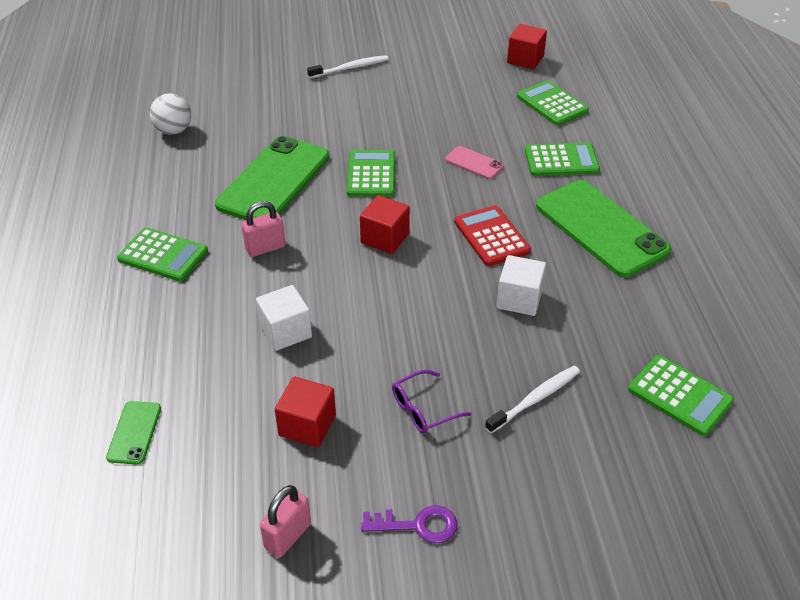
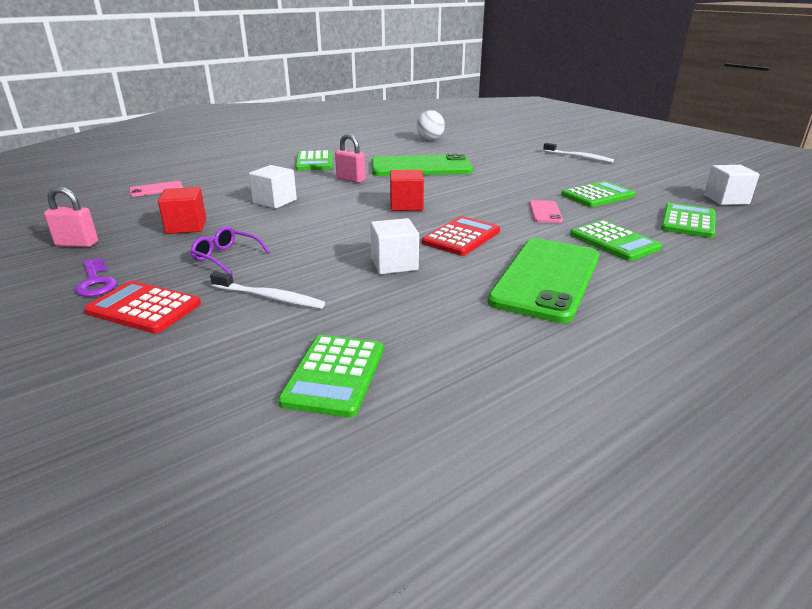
camera: 60 degrees right, 15 degrees down
(134, 432) = (156, 189): green phone -> pink phone
(371, 174) = (471, 187): green calculator -> green calculator (597, 195)
(505, 492) = (144, 308): none -> red calculator
(525, 59) = (726, 199): red cube -> white cube

